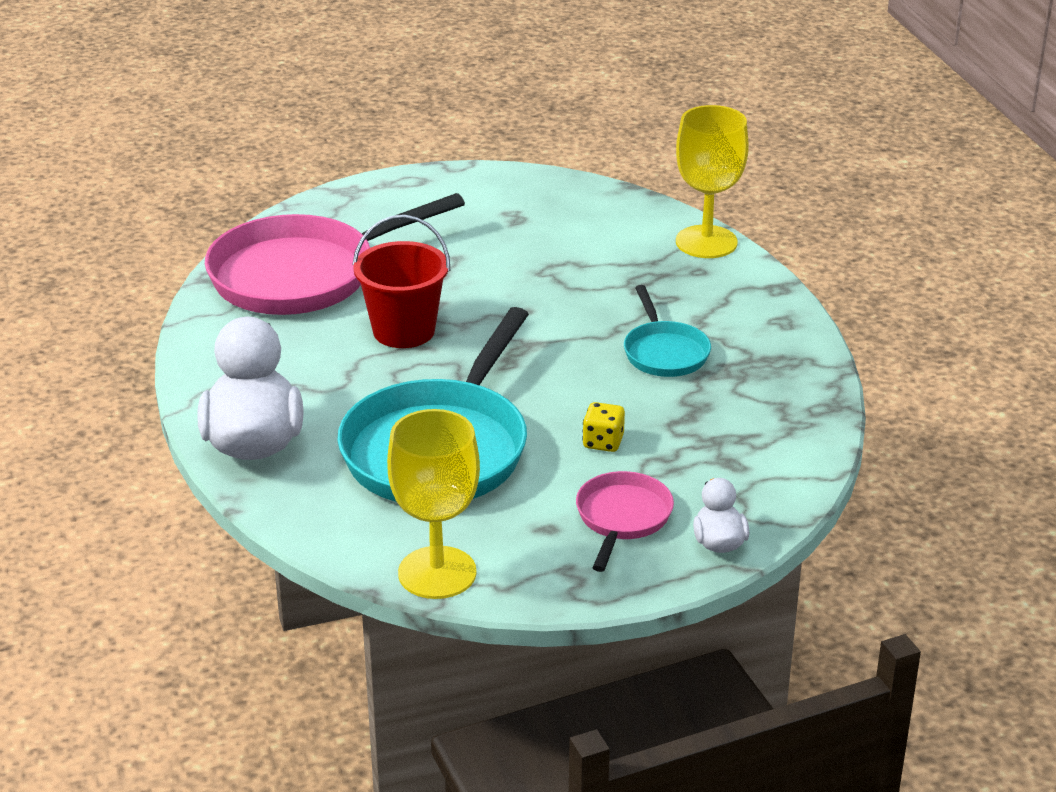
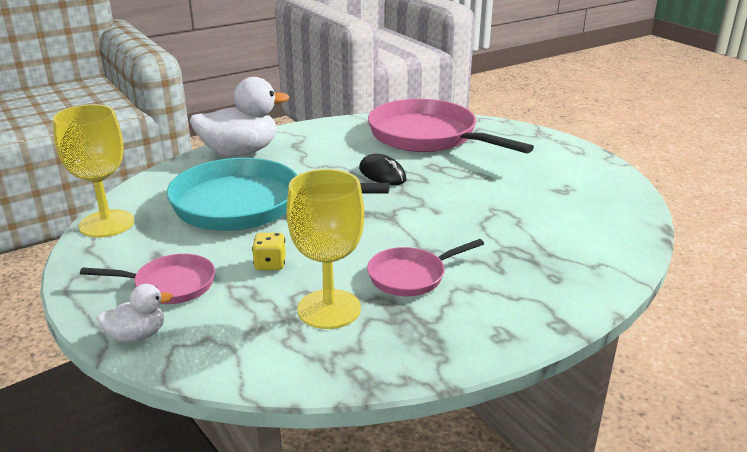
camera: 75 degrees right, 5 degrees down
(404, 331) = (382, 174): red bucket -> black mouse
(664, 352) = (411, 276): turquoise pan -> pink pan
(706, 242) = (608, 276): yellow goblet -> yellow goblet (329, 309)

